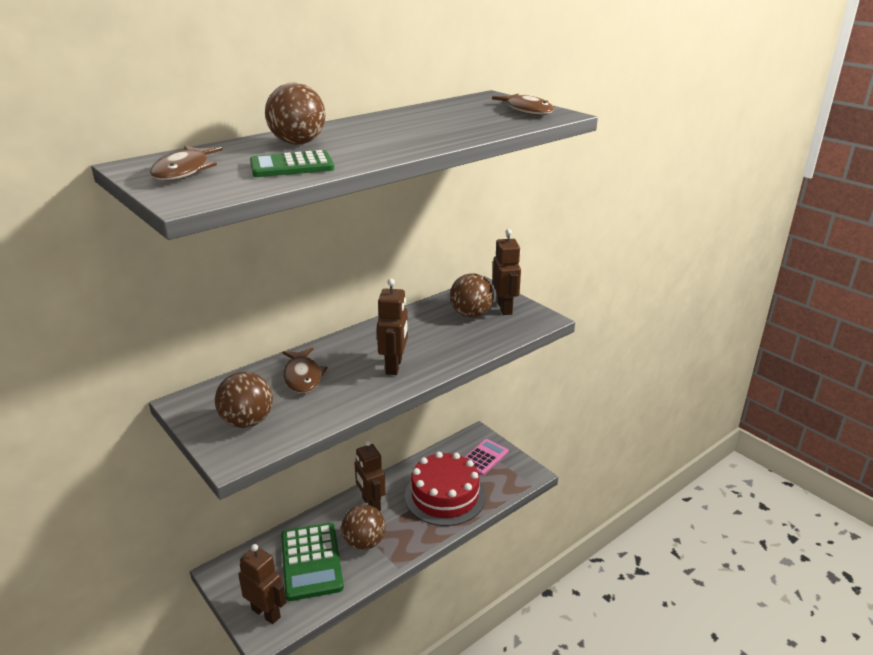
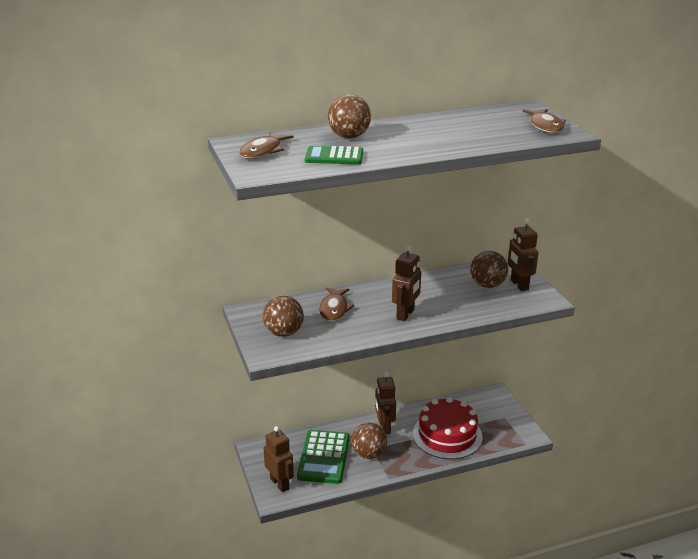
camera: 20 degrees right, 0 degrees up
(484, 457) = (493, 413): pink calculator -> none
(505, 308) = (519, 285): brown robot -> brown robot turned 150 degrees clockwise

